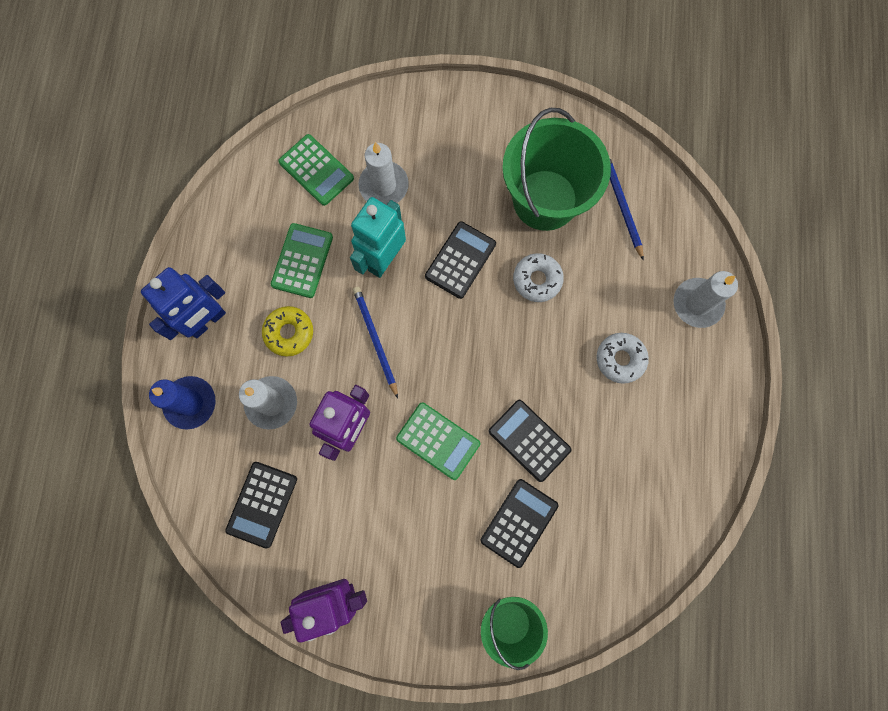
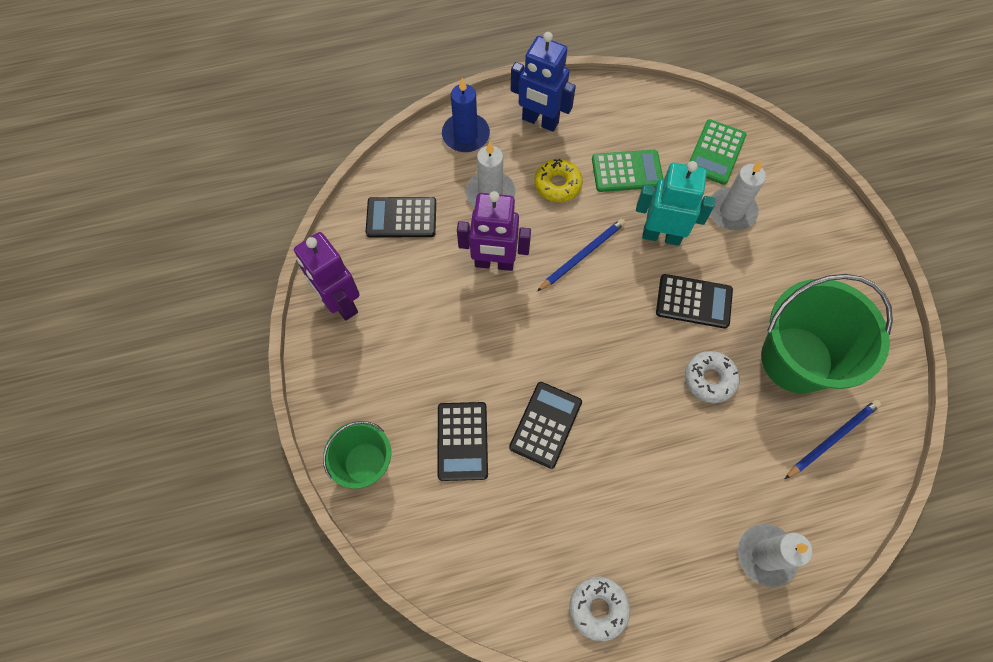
camera: 70 degrees right, 10 degrees down
(438, 441) = (512, 341): green calculator -> none
(519, 522) = (462, 441): black calculator -> black calculator turned 75 degrees clockwise
(620, 359) = (666, 489): white donut -> white donut (598, 608)

